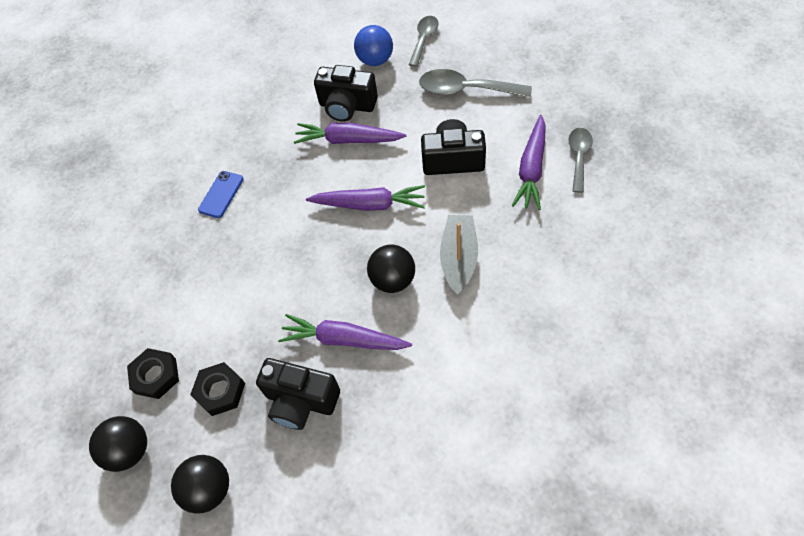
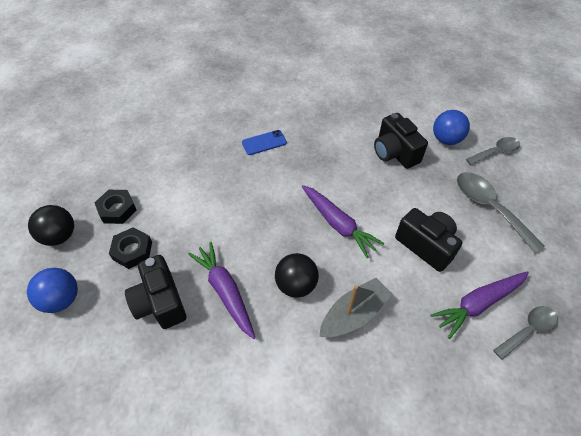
camera: 40 degrees right, 5 degrees down
(209, 489) = (62, 299): black ball -> blue ball
(348, 140) = (371, 173): purple carrot -> none

